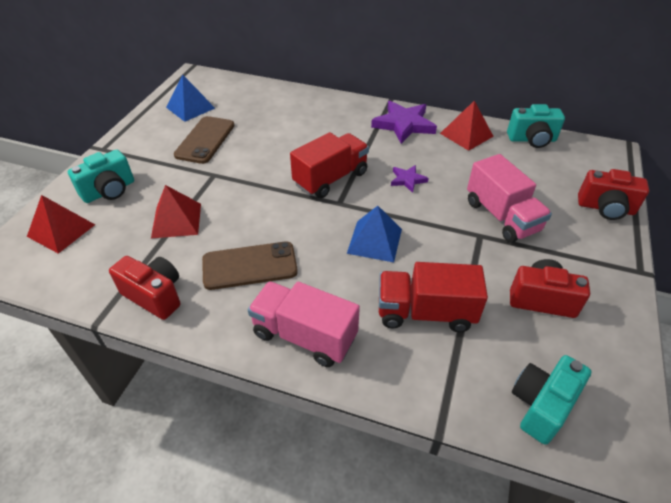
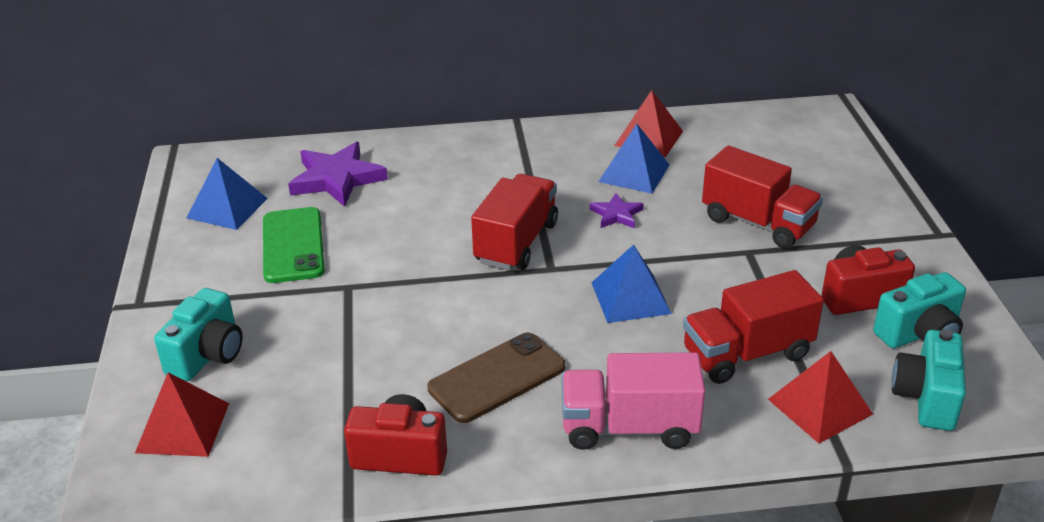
camera: 25 degrees left, 10 degrees down
(176, 220) = (346, 359): red pyramid -> red pyramid (819, 406)
(205, 140) = (293, 245): brown phone -> green phone
(404, 124) = (559, 147): purple star -> purple star (337, 179)
(439, 155) = (634, 173): none -> blue pyramid
(502, 216) = (758, 223): pink truck -> red truck
(532, 140) = (731, 122): turquoise camera -> turquoise camera (919, 334)
(605, 208) = (864, 178): red camera -> none

